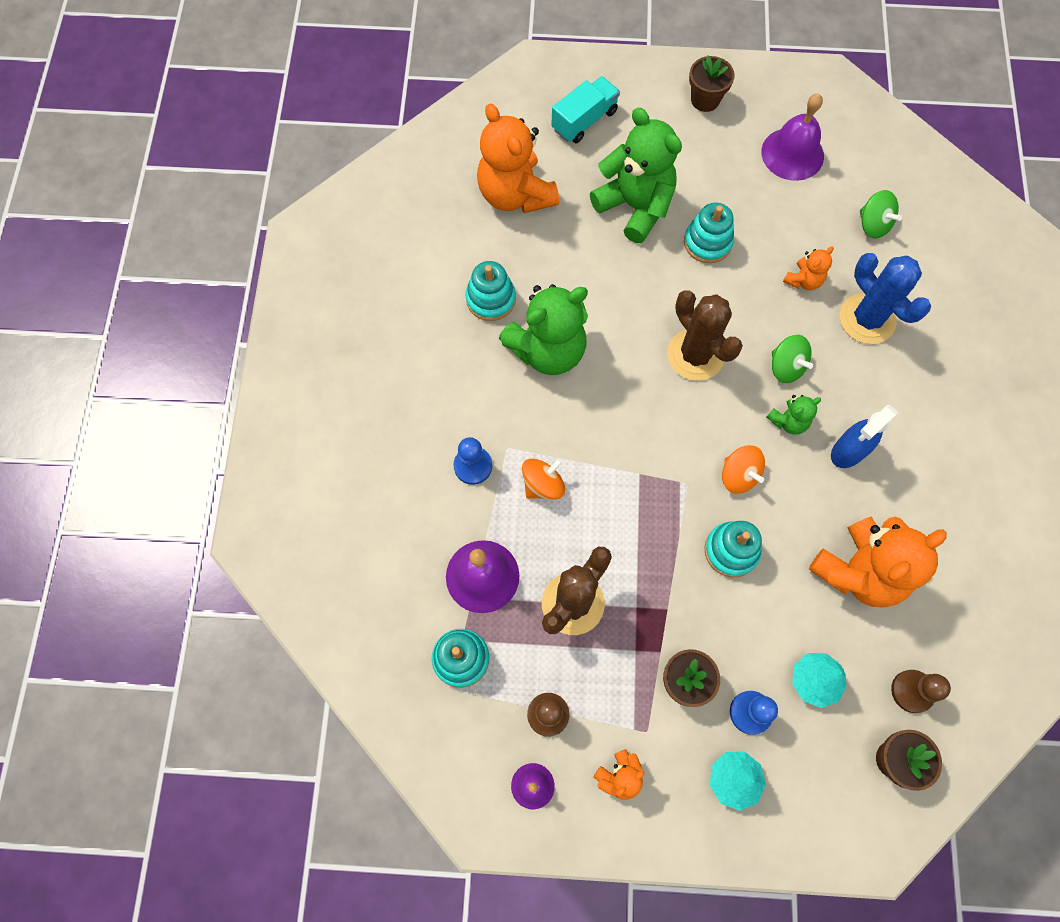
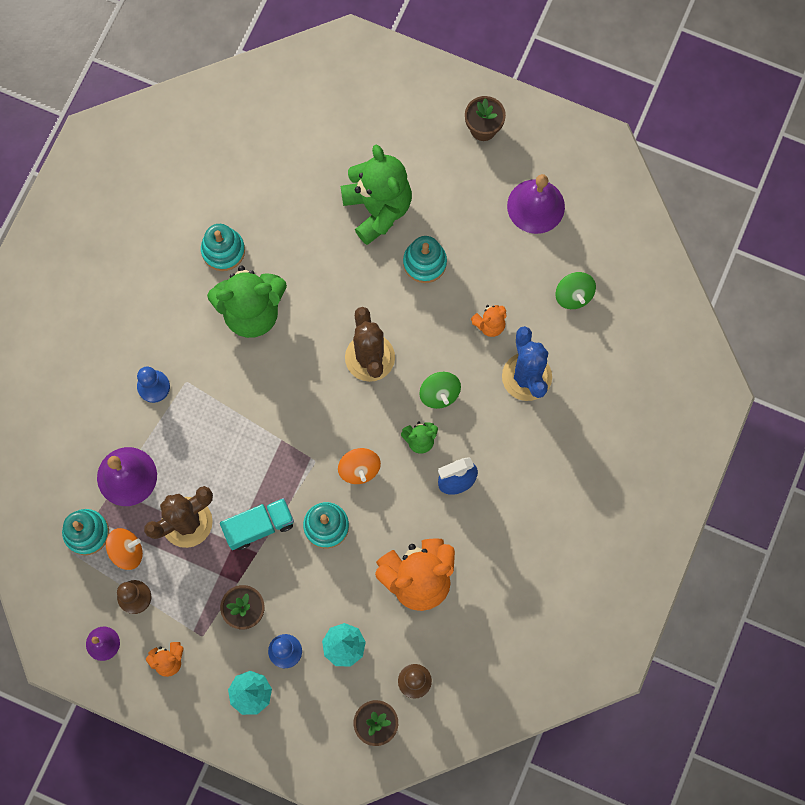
camera: 20 degrees right, 5 degrees up
(515, 194) = (281, 163): orange teddy bear -> none
(543, 485) = (202, 421): orange spinning top -> orange spinning top (127, 551)
(584, 120) = (369, 113): turquoise truck -> turquoise truck (259, 526)

